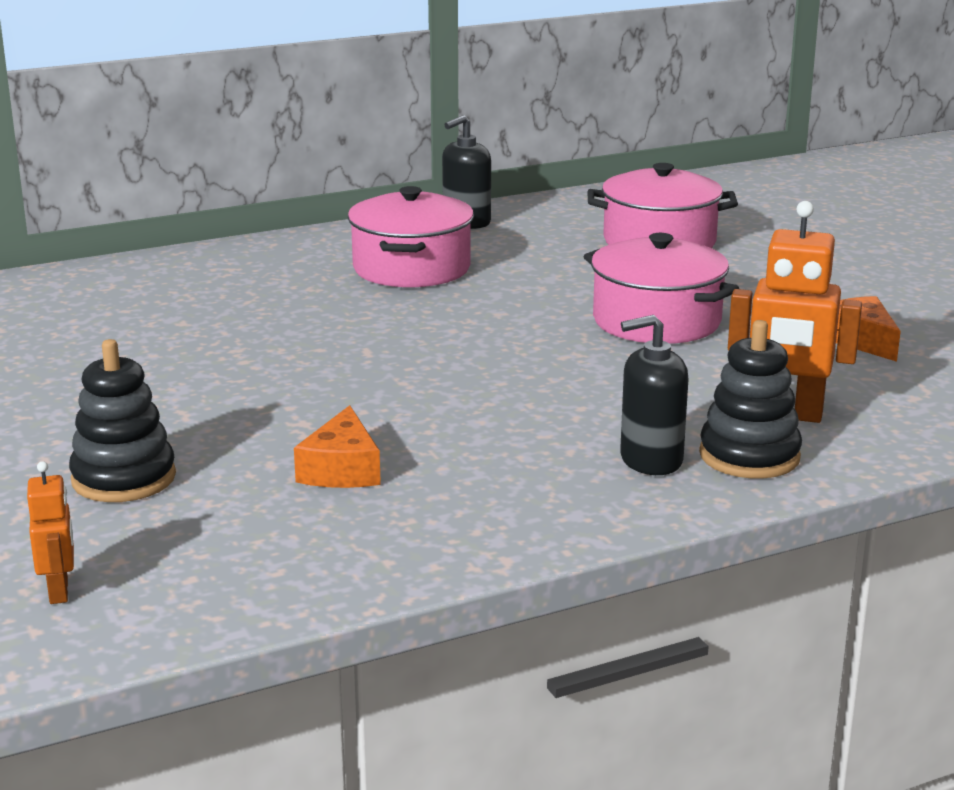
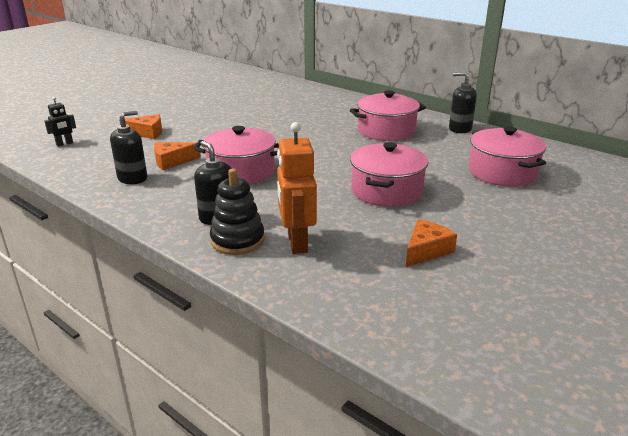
camera: 65 degrees right, 5 degrees up
(59, 591) = (64, 144): orange robot -> black robot
(124, 478) = (147, 133): black stacking toy -> orange cheese
(392, 521) = (132, 178): none -> black soap dispenser
(470, 412) = (241, 172): none -> pink pot

